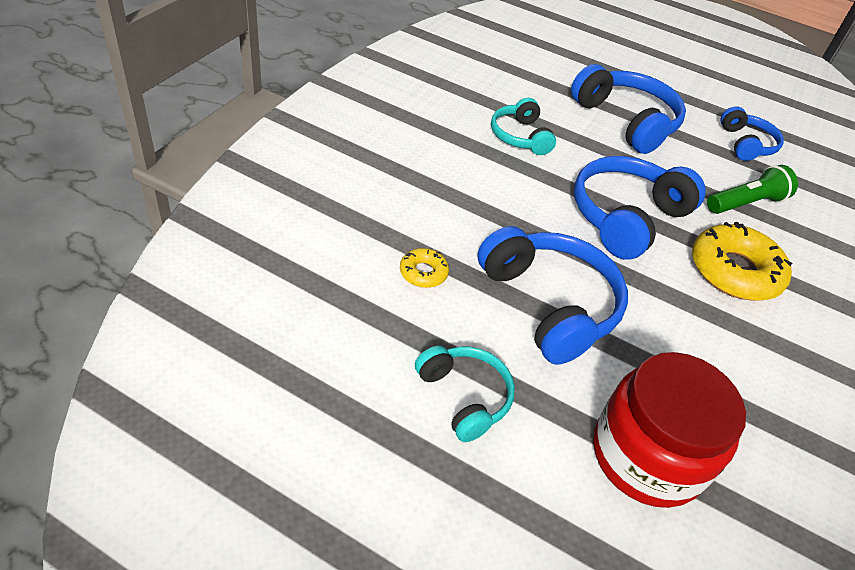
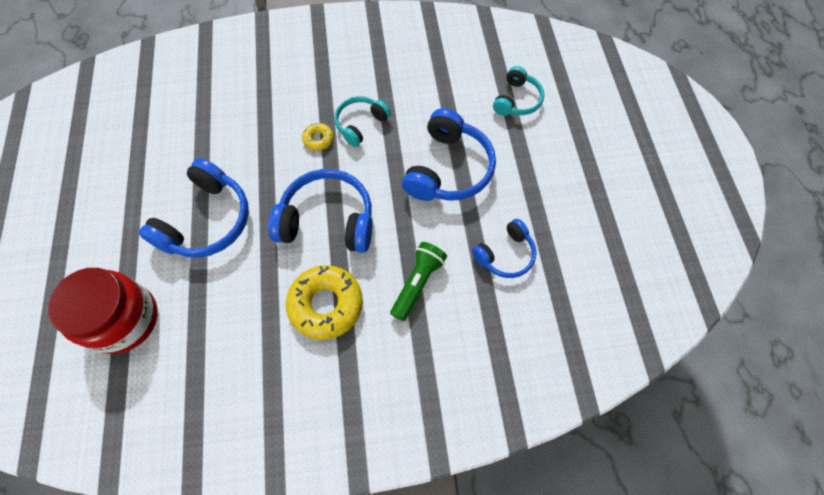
camera: 60 degrees right, 20 degrees up
(423, 273) = (185, 153): yellow donut -> yellow donut (318, 139)
(464, 397) = (108, 220): turquoise headphones -> turquoise headphones (517, 100)
(745, 203) = (417, 283): green flashlight -> green flashlight turned 90 degrees counterclockwise

